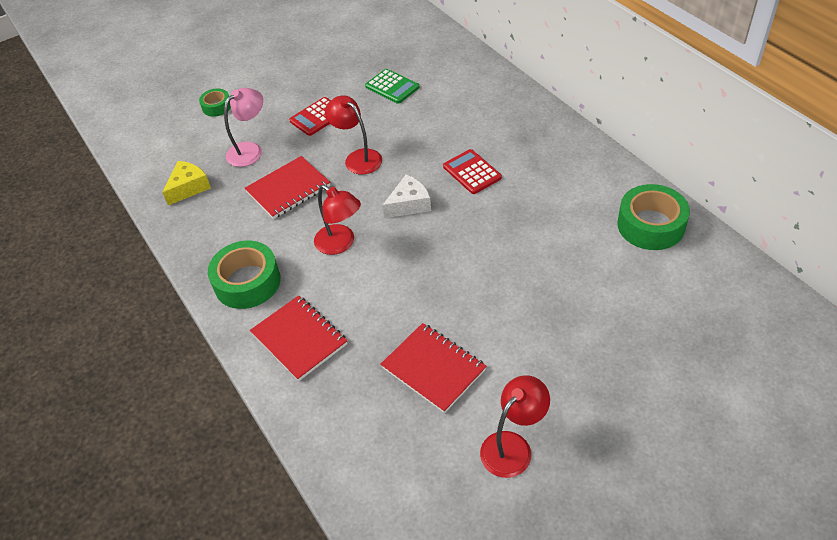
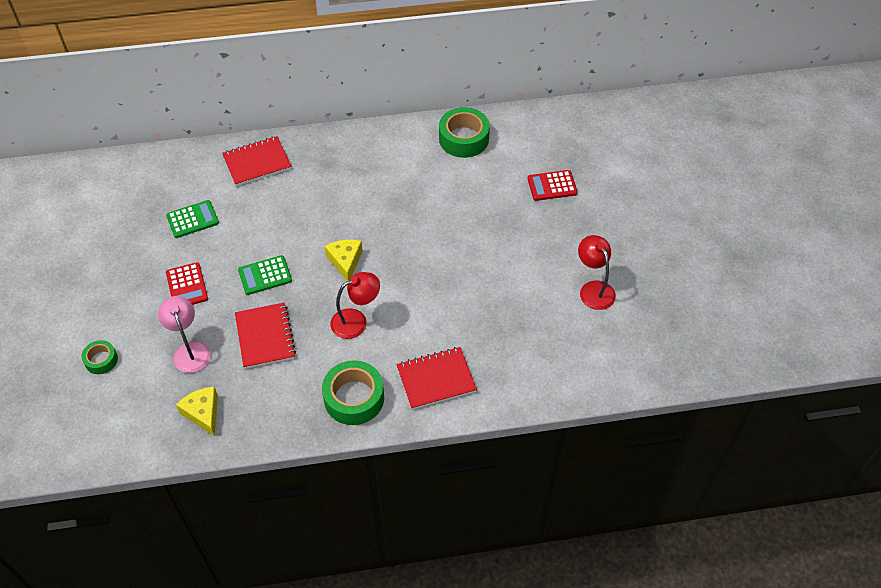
camera: 70 degrees left, 5 degrees up
(358, 158) = (265, 275): red lamp -> green calculator
(409, 204) = (345, 261): white cheese -> yellow cheese
(433, 368) = (511, 307): red notebook -> red notebook (257, 162)
(472, 172) = (340, 210): red calculator -> red calculator (552, 186)

